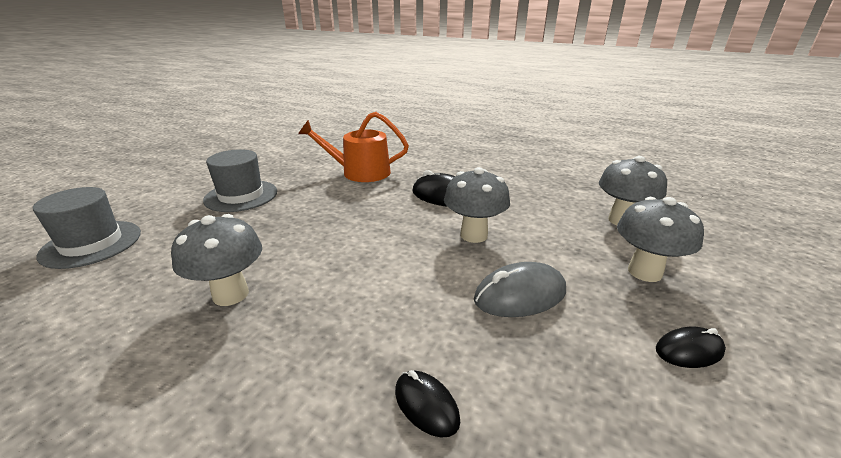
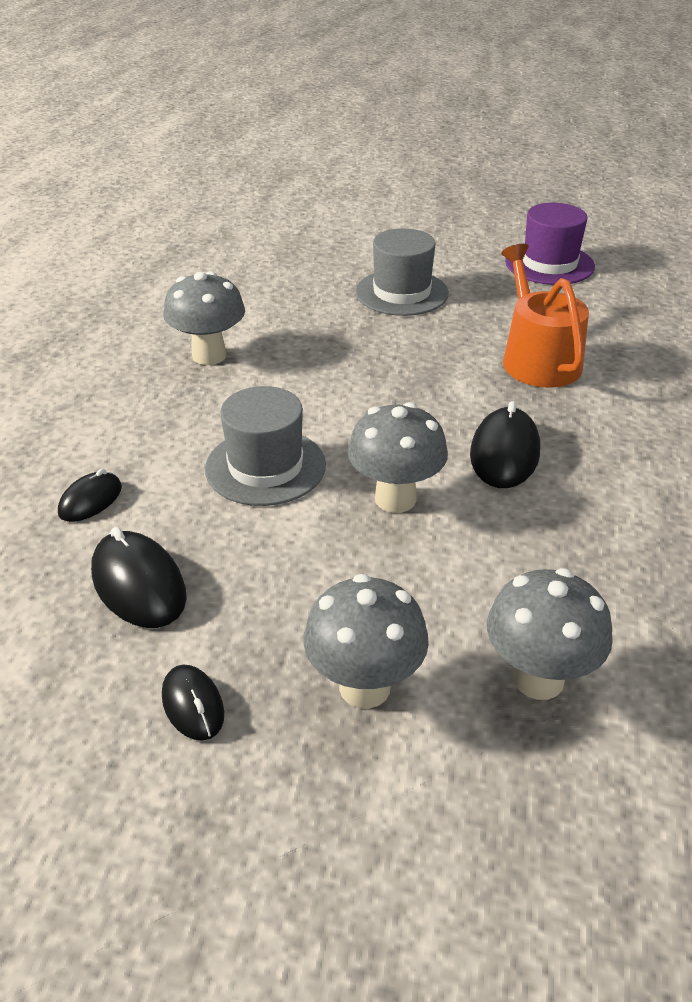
camera: 75 degrees right, 10 degrees up
(91, 244) = (262, 255): grey hat -> grey hat (265, 467)
(267, 152) = (549, 264): none -> purple hat
(520, 295) = (264, 551): grey mouse -> none
(558, 373) = (139, 584): none -> black mouse

